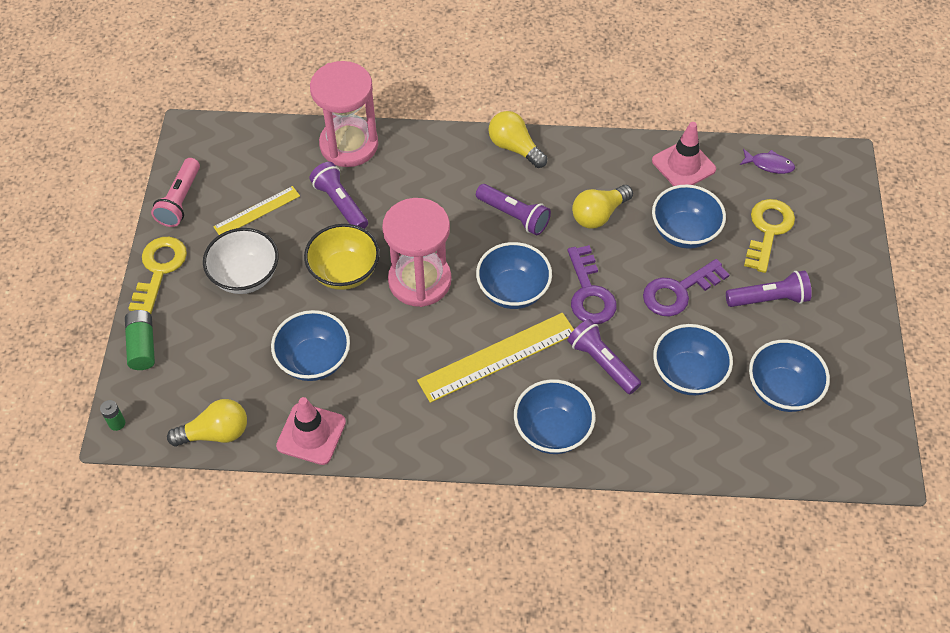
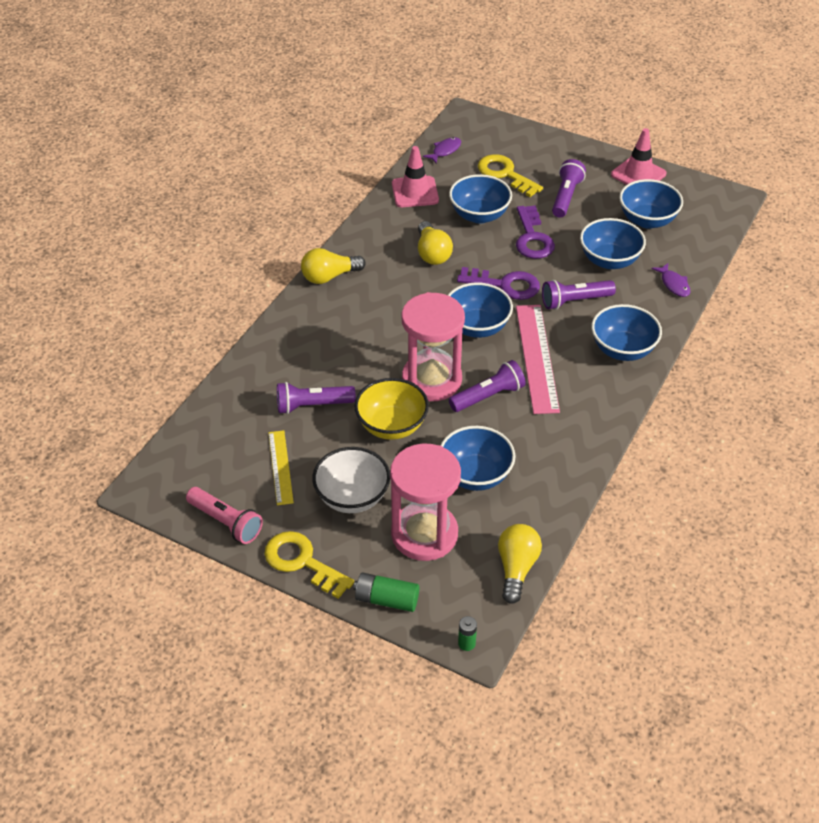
camera: 65 degrees left, 10 degrees down
(311, 434) = (551, 500): pink traffic cone -> pink traffic cone (638, 174)
(349, 145) = (247, 379): pink hourglass -> pink hourglass (424, 534)
(497, 357) = (536, 358): yellow ruler -> pink ruler
(514, 216) = (401, 301): purple flashlight -> purple flashlight (488, 396)
(687, 449) = (674, 284): none -> purple fish

